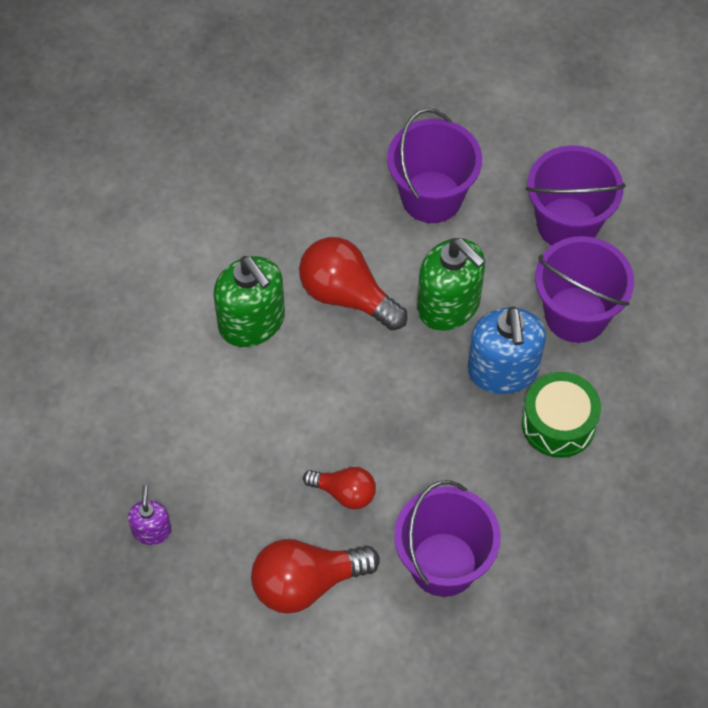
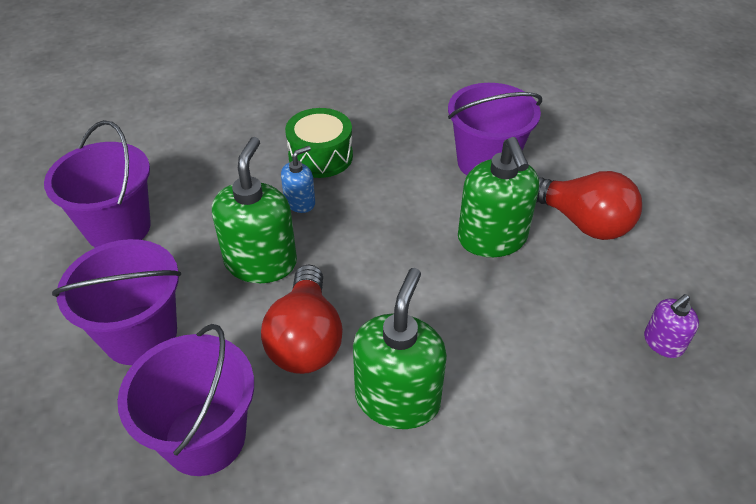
camera: 125 degrees left, 15 degrees down
(344, 493) = (492, 239): red light bulb -> green soap dispenser
(503, 371) = (300, 202): blue soap dispenser -> blue soap dispenser, size x0.52
(576, 314) = (213, 186): purple bucket -> purple bucket (205, 437)

